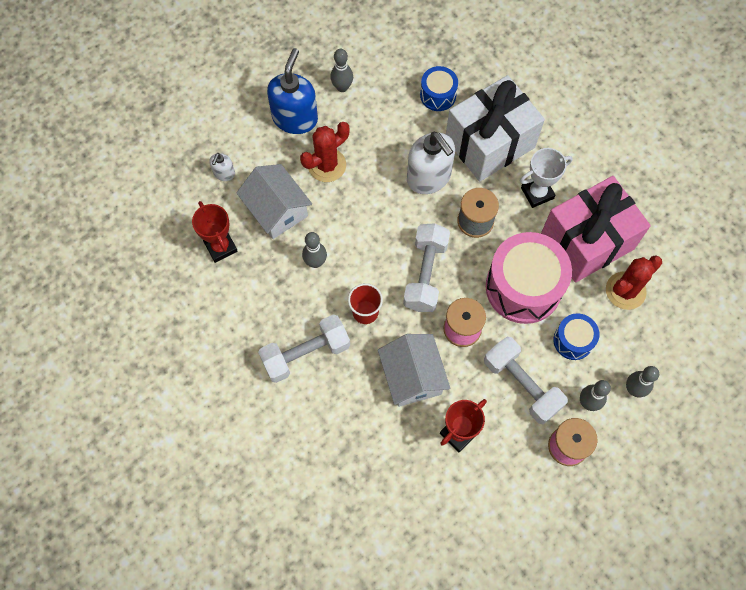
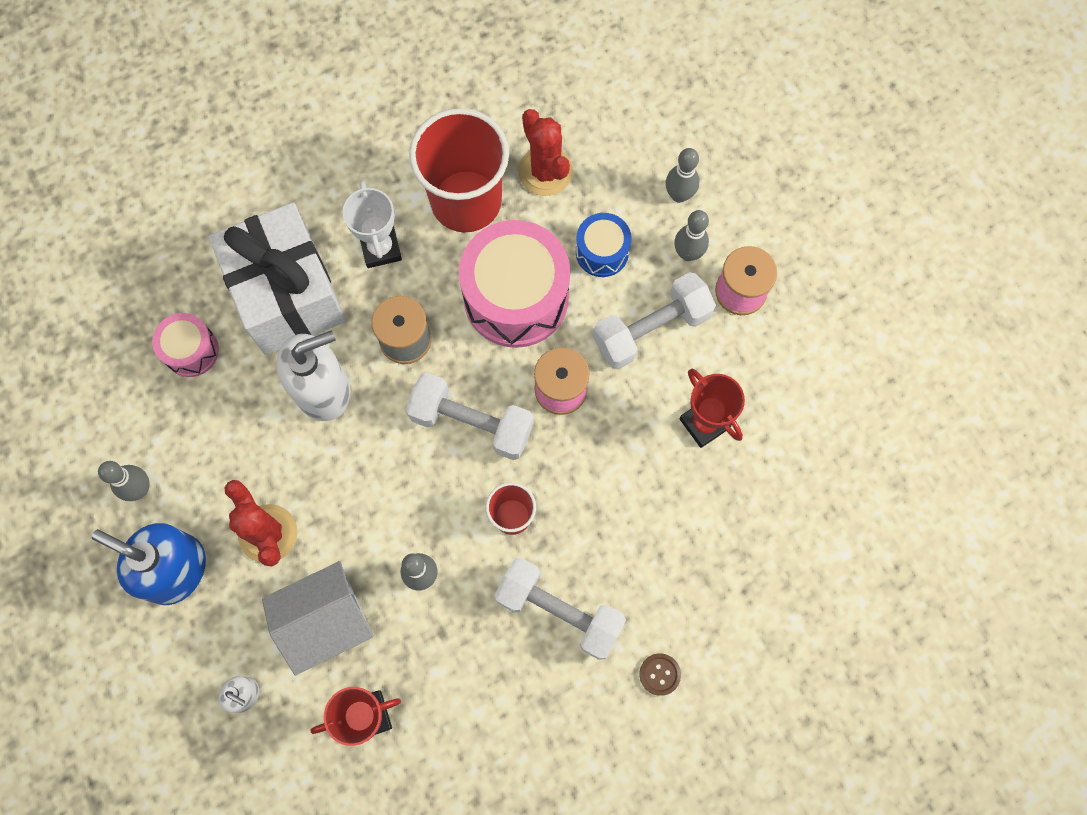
camera: 80 degrees left, 5 degrees up
(273, 428) = (659, 674): none -> brown button
(306, 354) = (559, 611): white dumbbell -> white dumbbell turned 45 degrees counterclockwise
(412, 376) = (616, 468): white house -> none
(438, 95) = (191, 350): blue drum -> pink drum
(587, 241) = (466, 201): pink gift -> red cup

